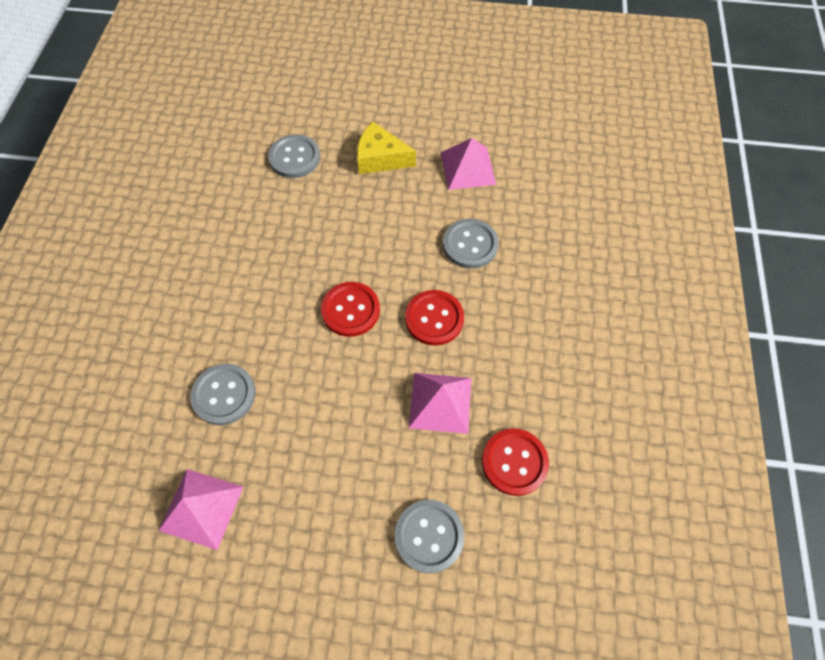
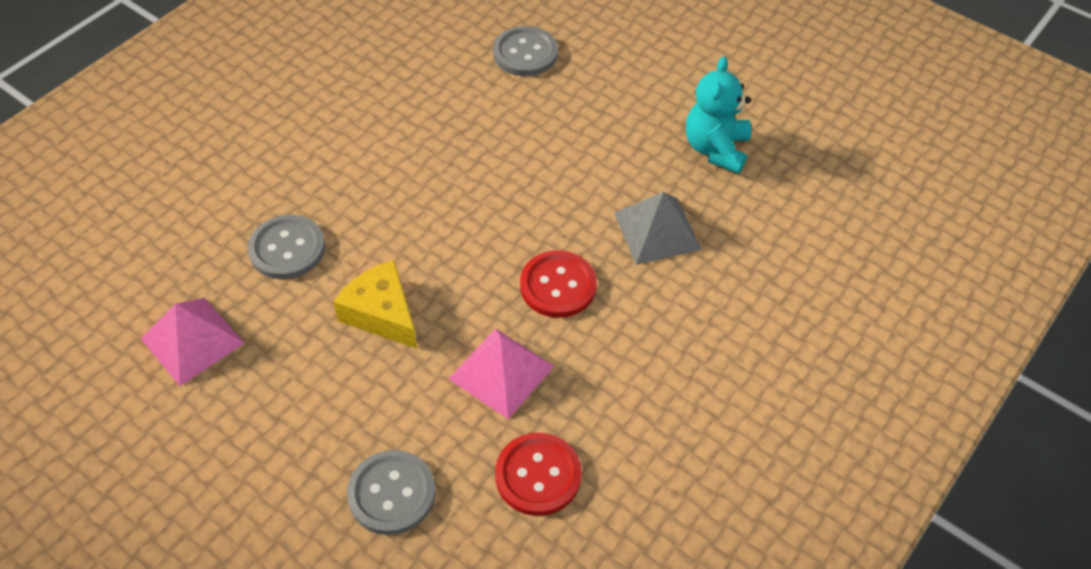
camera: 30 degrees right, 10 degrees down
(351, 310) = (473, 232): red button -> none
(380, 158) = (620, 95): yellow cheese -> yellow cheese (382, 313)
(467, 168) = (715, 149): pink pyramid -> turquoise teddy bear
(470, 245) = (657, 230): grey button -> grey pyramid

